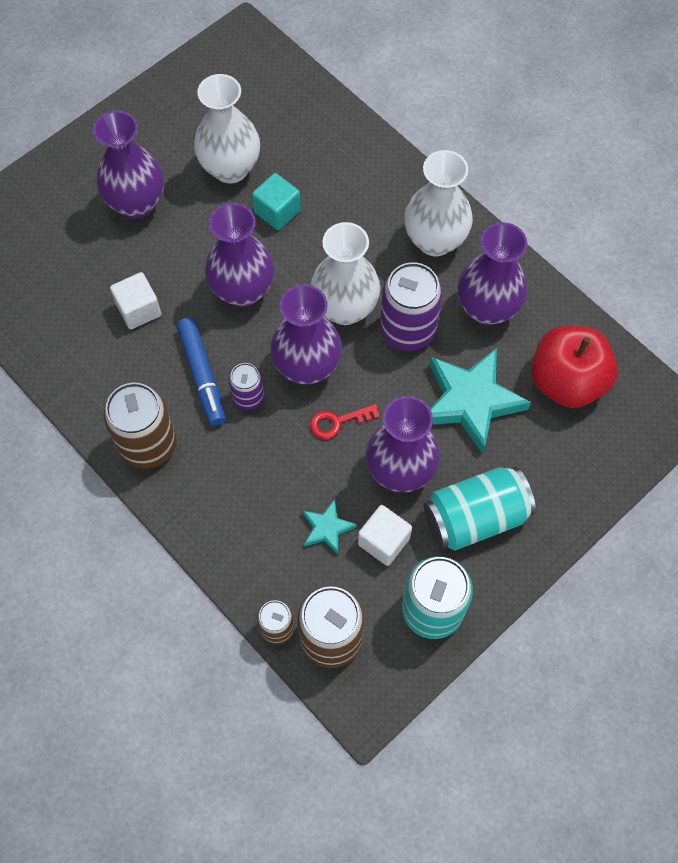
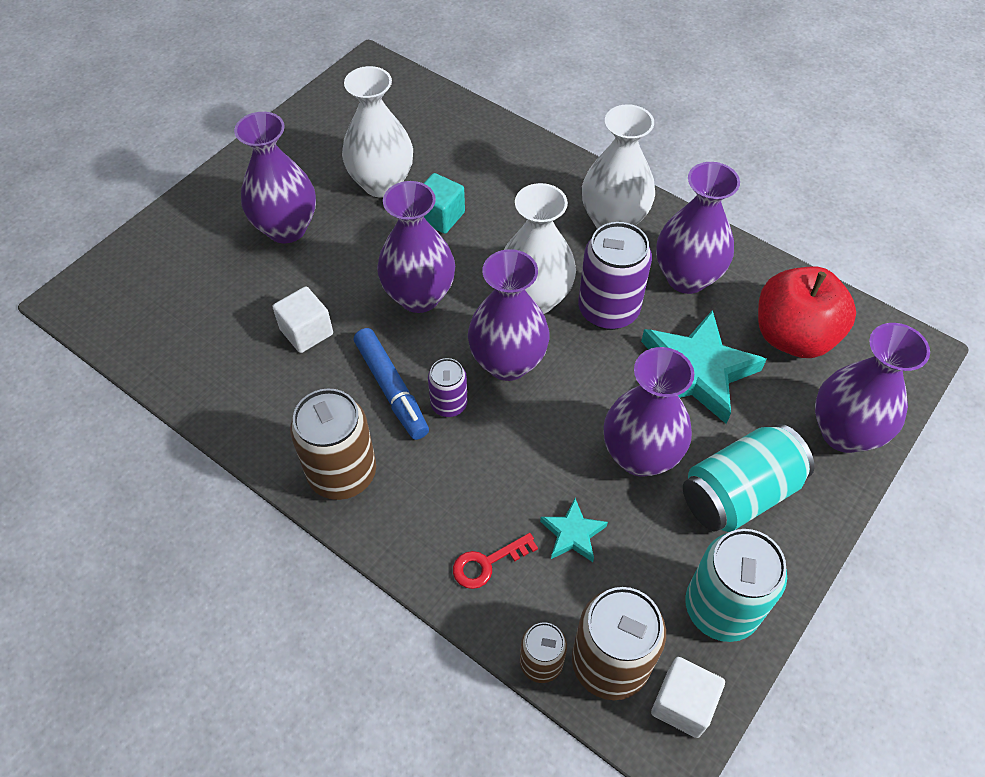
camera: 10 degrees left, 10 degrees down
(338, 422) = (556, 415): red key -> red key (487, 563)
(383, 541) = (642, 537): white cube -> white cube (683, 704)
(582, 478) = (844, 432): none -> purple vase

